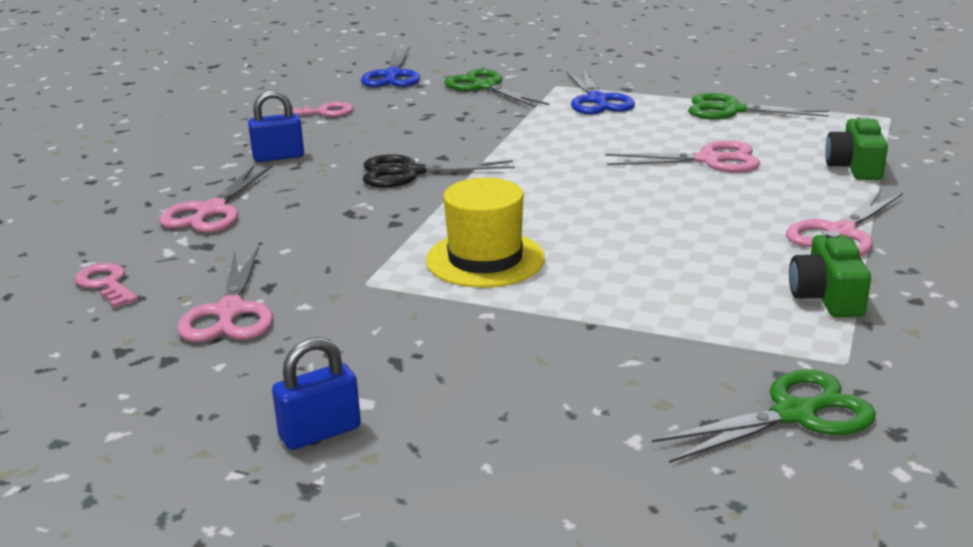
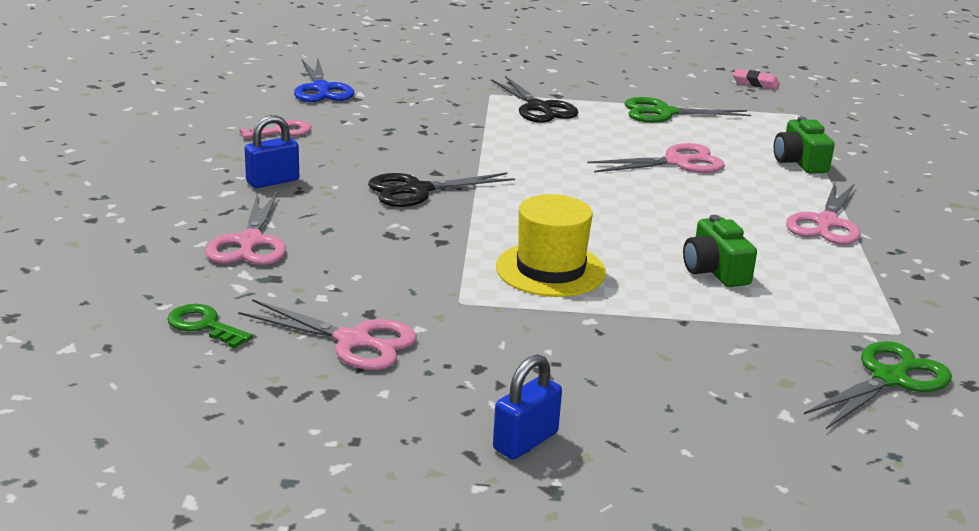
camera: 20 degrees left, 0 degrees up
(106, 284) = (204, 325): pink key -> green key
(230, 312) = (353, 341): pink scissors -> pink scissors turned 45 degrees counterclockwise
(485, 87) = (422, 98): green scissors -> none
(597, 100) = (538, 108): blue scissors -> black scissors
(827, 296) = (851, 279): green camera -> green camera (715, 270)
(861, 84) = (755, 83): none -> pink eraser

